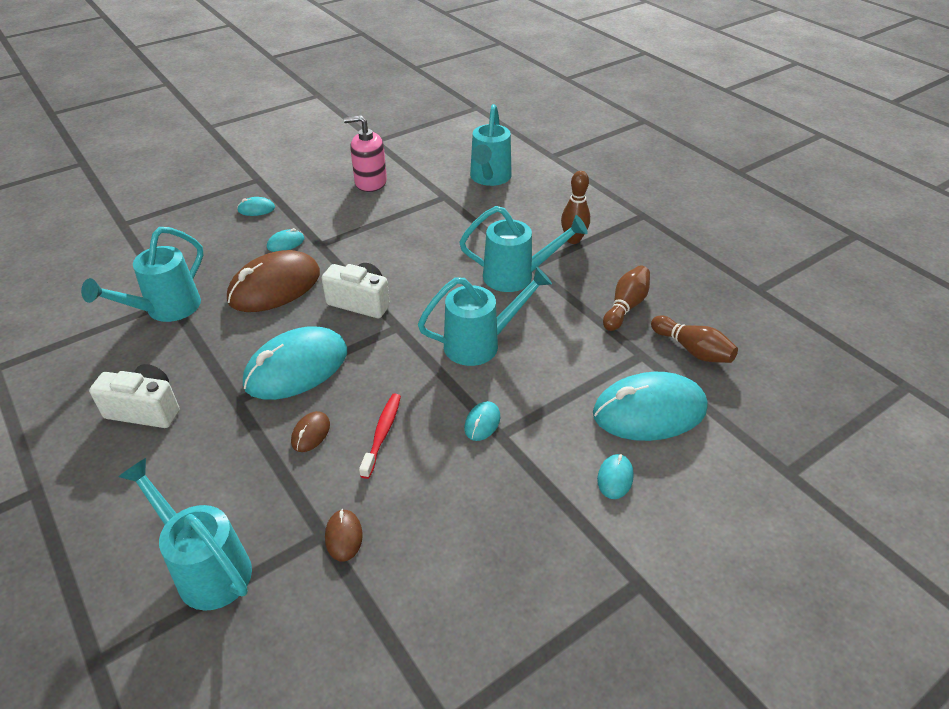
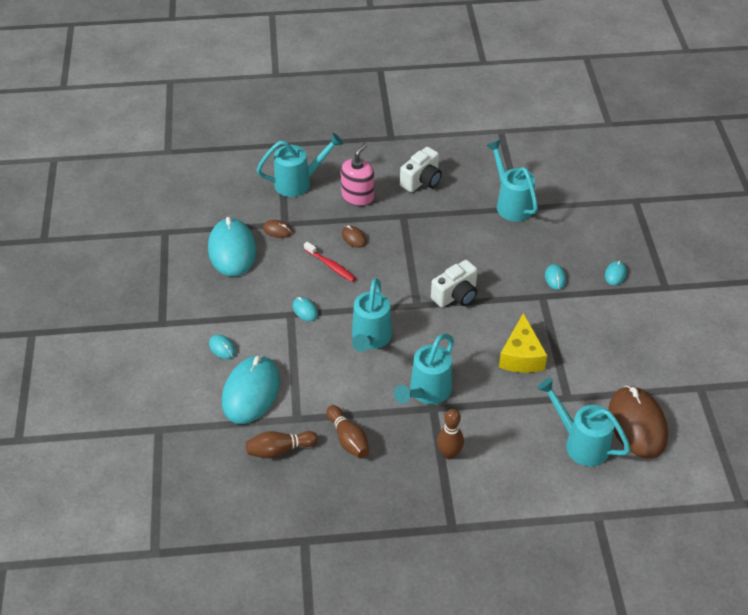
camera: 120 degrees right, 5 degrees up
(274, 287) = (503, 258): brown mouse -> brown mouse (637, 424)
(296, 368) = (412, 247): turquoise mouse -> turquoise mouse (232, 250)
(370, 182) = (620, 356): pink soap dispenser -> pink soap dispenser (357, 196)
(416, 234) = (521, 356): none -> yellow cheese

